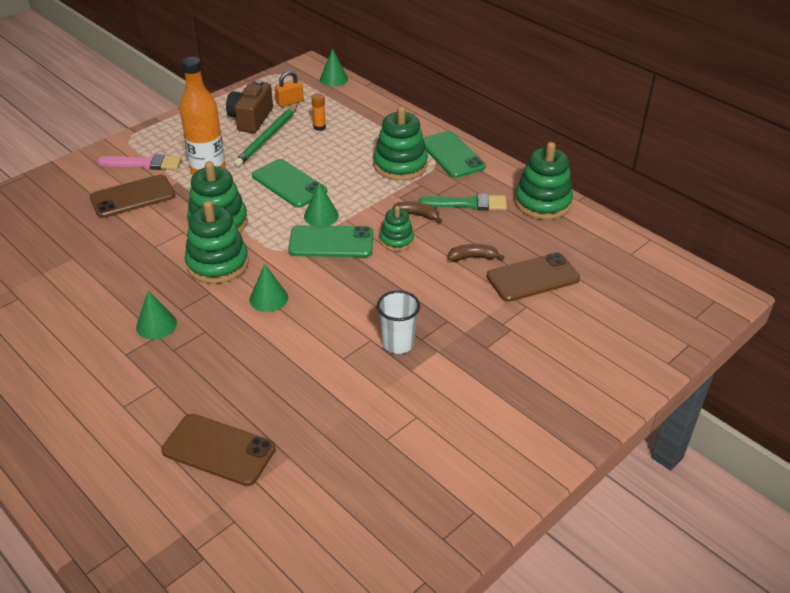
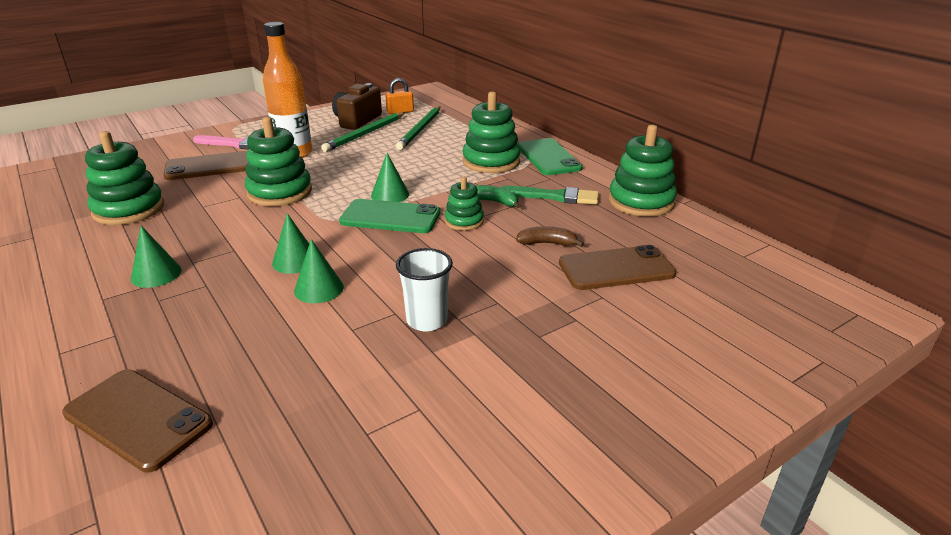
camera: 10 degrees right, 10 degrees down
(217, 263) = (258, 225): green stacking toy -> green stacking toy (129, 209)
(289, 184) = (369, 168): green phone -> none
(319, 127) = (420, 130): orange glue stick -> green pencil
(333, 79) = (449, 99): green cone -> green cone (319, 289)
(417, 215) = (495, 202): brown banana -> green banana

